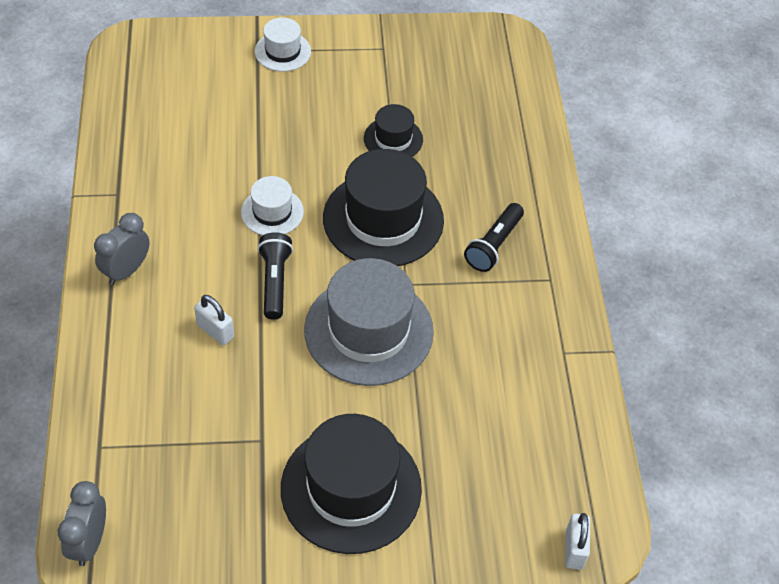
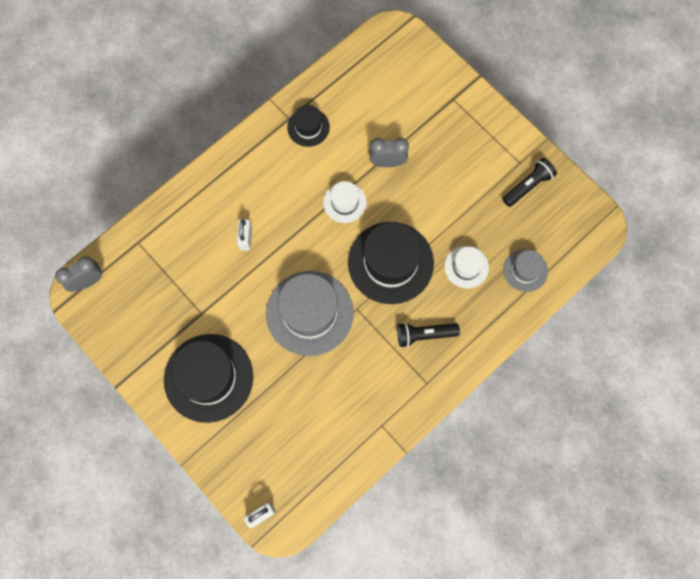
camera: 55 degrees right, 20 degrees up
(126, 270) = (245, 165): grey clock -> grey clock (387, 162)
(275, 282) = (300, 241): black flashlight -> black flashlight (528, 186)
(282, 51) = (465, 112): white hat -> white hat (466, 267)
(393, 139) = (453, 223): black hat -> black hat (308, 127)
(501, 119) = (525, 270): none -> grey hat

